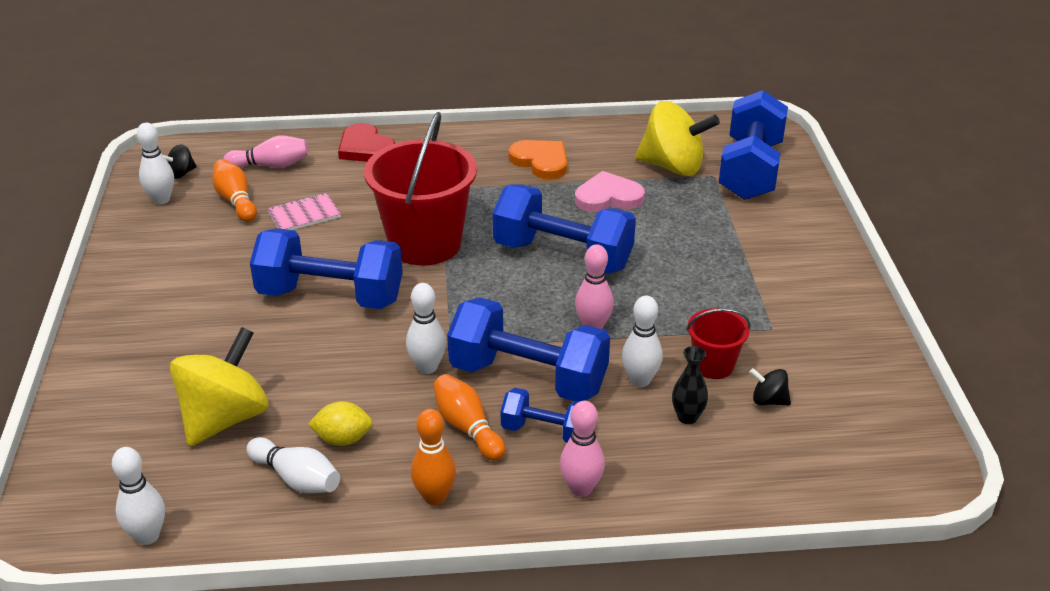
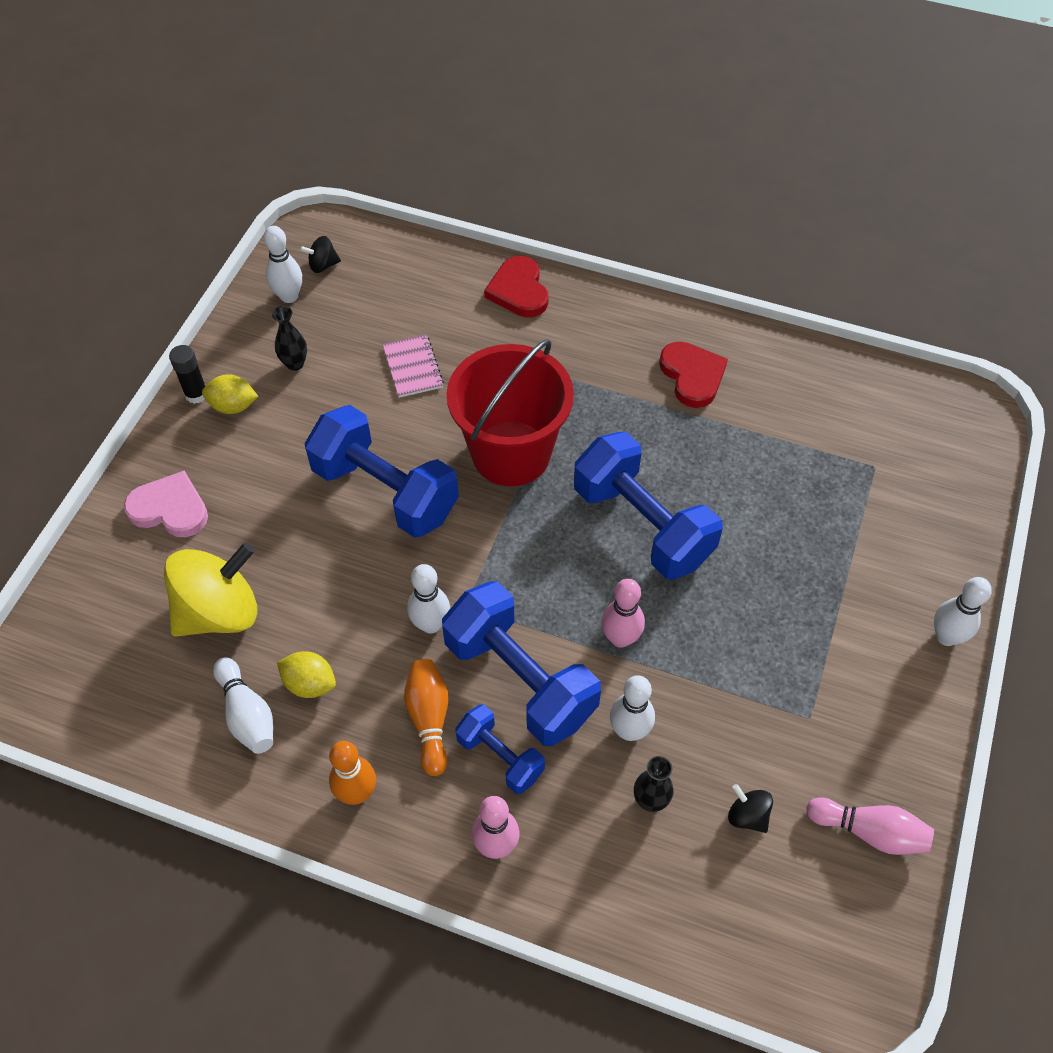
camera: 25 degrees right, 20 degrees up
(111, 282) = (196, 394): none -> black glue stick
(147, 536) = (95, 725): white bowling pin -> white bowling pin (946, 636)
(152, 281) = (233, 406): none -> yellow lemon
(194, 239) = (295, 364): none -> black vase
(236, 201) = (357, 323): orange bowling pin -> none
(271, 165) = (413, 284): pink bowling pin -> pink bowling pin (869, 831)
(304, 215) = (413, 367): pink notebook -> pink notebook turned 75 degrees clockwise
(541, 162) = (692, 376): orange heart -> red heart
(608, 197) = (737, 456): pink heart -> pink heart (170, 508)
(673, 167) = (835, 436): yellow spinning top -> none
(713, 365) = (716, 743): red bucket -> none
(750, 170) = (922, 474): blue dumbbell -> none

